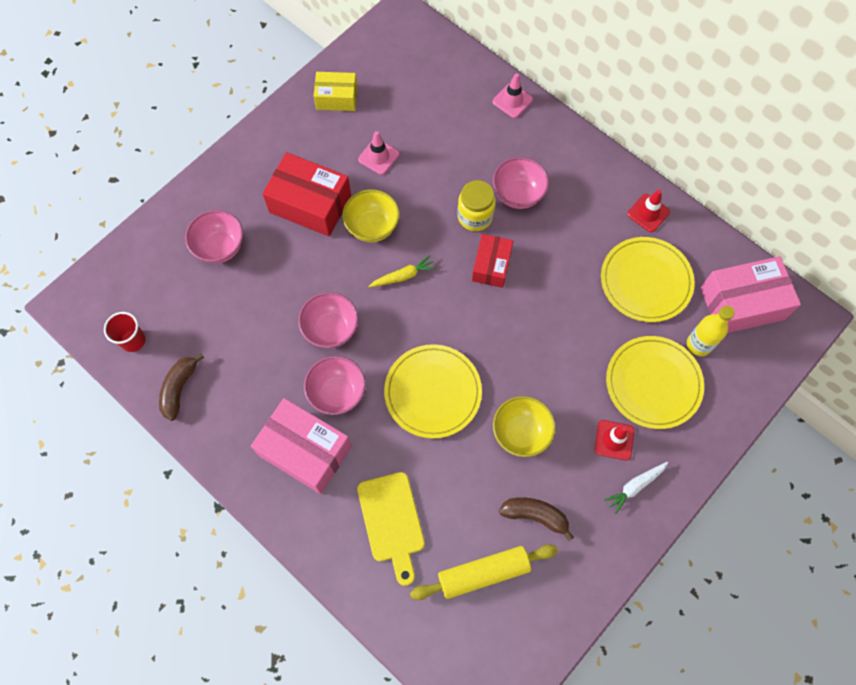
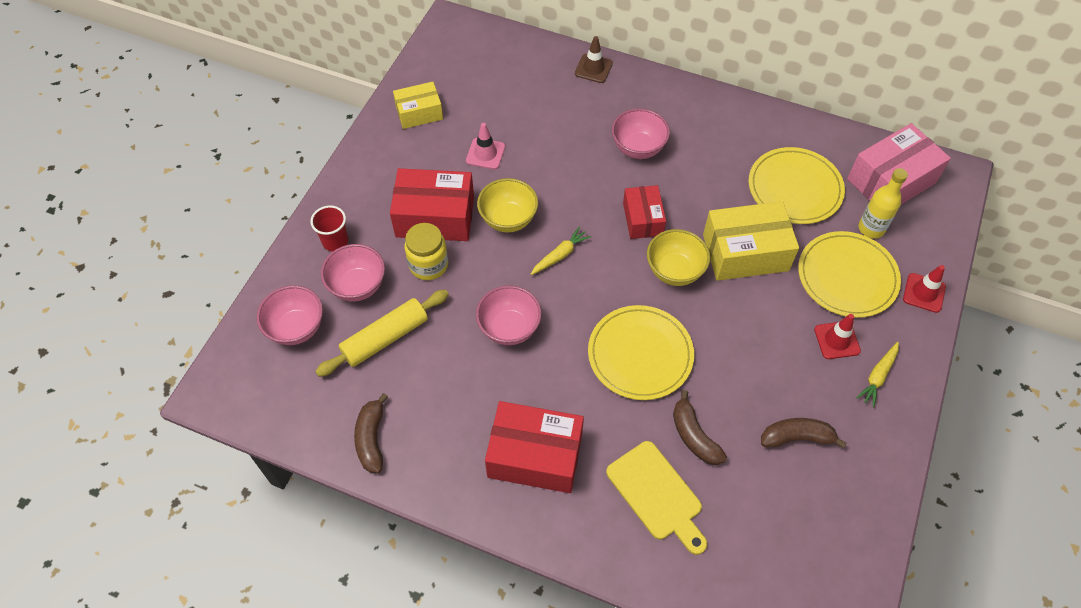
camera: 20 degrees left, 10 degrees down
(133, 340) = (300, 407): red cup -> red cup (335, 241)
(305, 451) = (535, 456): pink box -> red box
(337, 393) = (543, 387): pink bowl -> pink bowl (296, 328)
(446, 482) = (694, 436): none -> brown banana
(475, 216) = (606, 180): yellow jar -> yellow jar (428, 265)
(483, 573) = (773, 512): yellow rolling pin -> yellow rolling pin (385, 338)
(512, 101) = (593, 68): pink traffic cone -> brown traffic cone
(521, 433) = (745, 364): yellow bowl -> yellow bowl (674, 271)
(570, 329) = (745, 252): none -> yellow box
(635, 486) = (878, 376): white carrot -> yellow carrot
(648, 213) = (767, 129): red traffic cone -> red traffic cone (924, 293)

